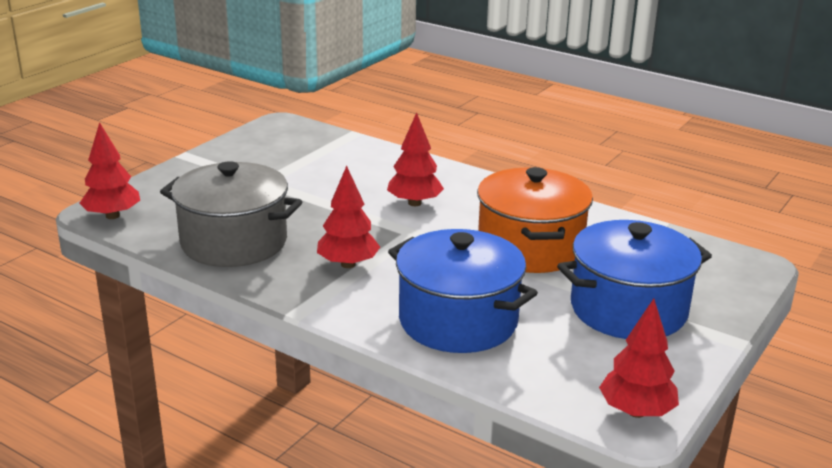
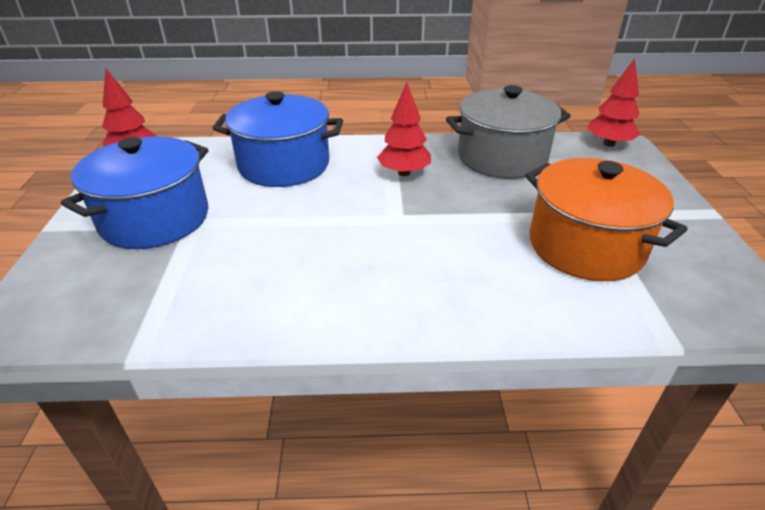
camera: 145 degrees right, 10 degrees up
(414, 203) = (435, 252): red tree -> none
(530, 248) = (275, 246): orange pot -> orange pot (585, 246)

